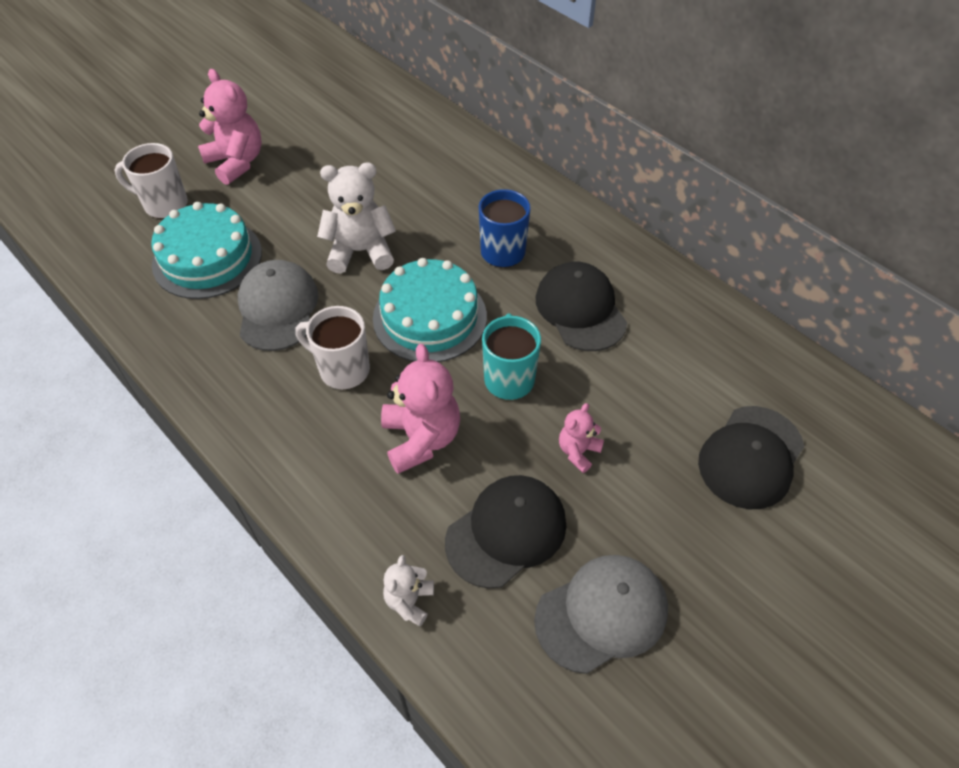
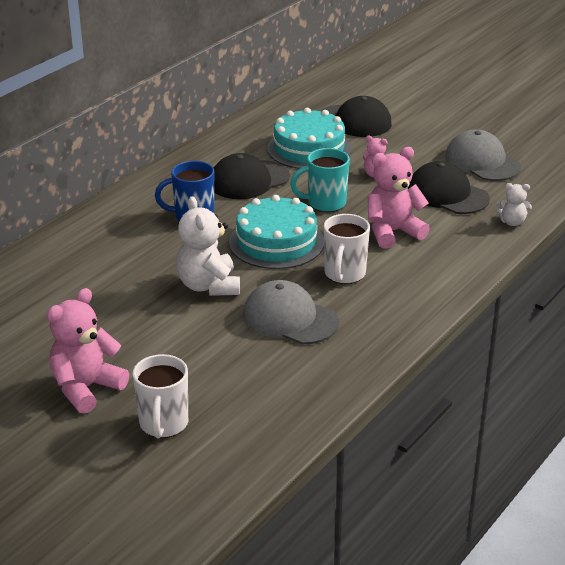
camera: 100 degrees left, 20 degrees down
(207, 258) = (237, 374): turquoise cake -> turquoise cake (309, 148)
(277, 308) = (290, 319): grey cap -> grey cap turned 45 degrees clockwise

